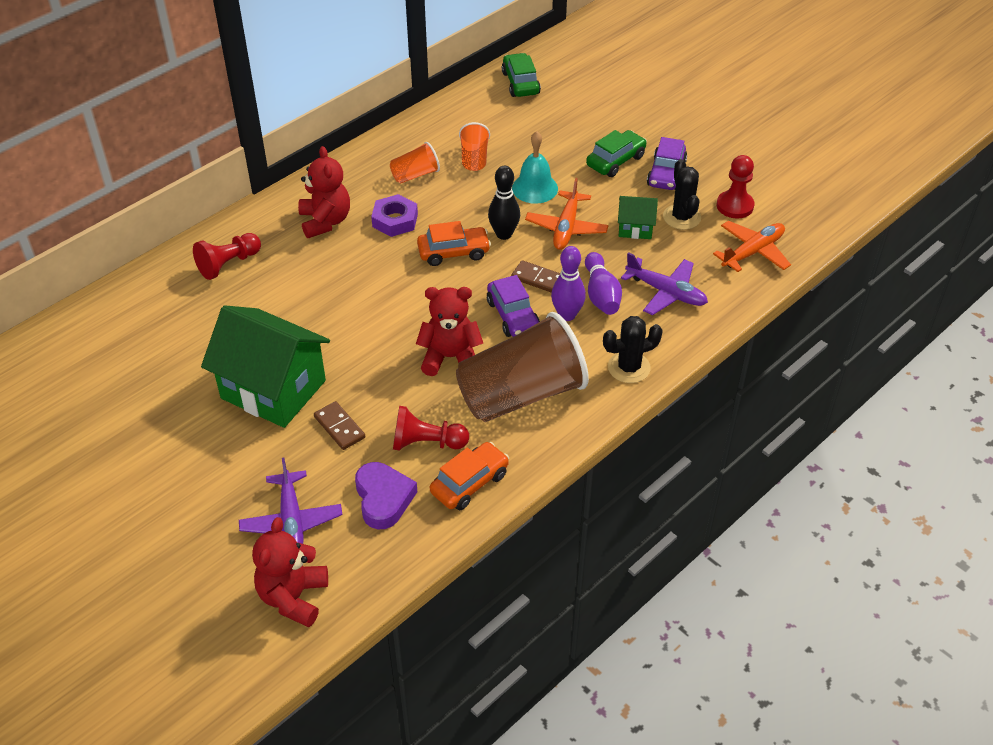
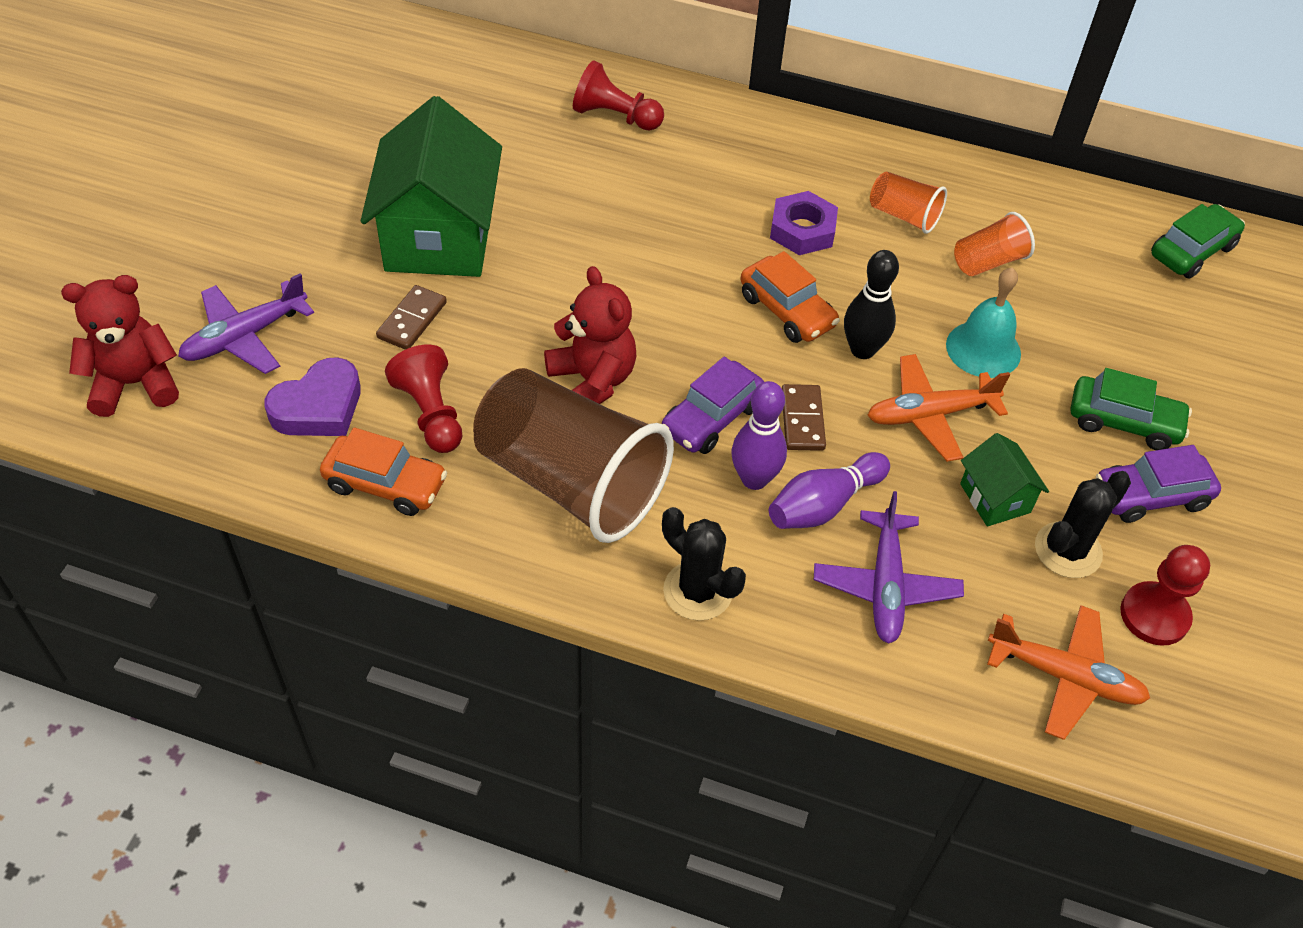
camera: 60 degrees right, 5 degrees up
(325, 221) = (749, 167): red teddy bear -> none

